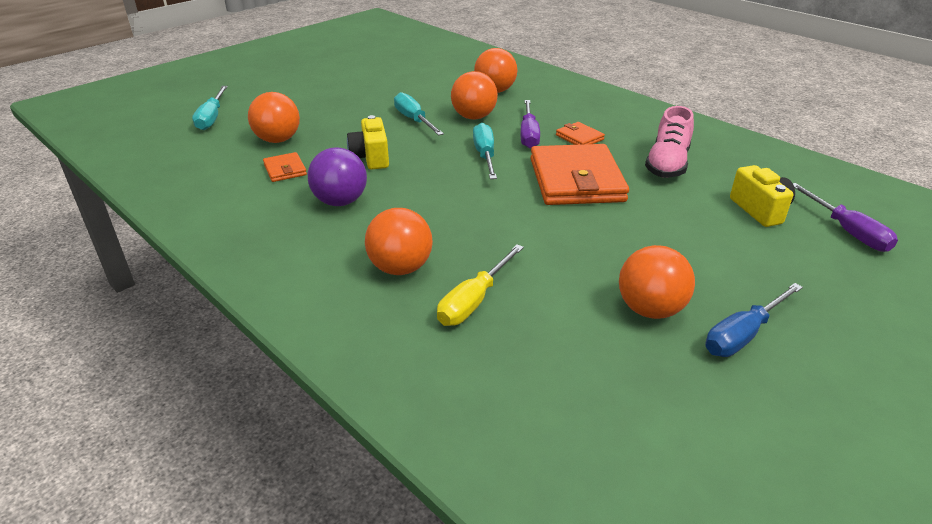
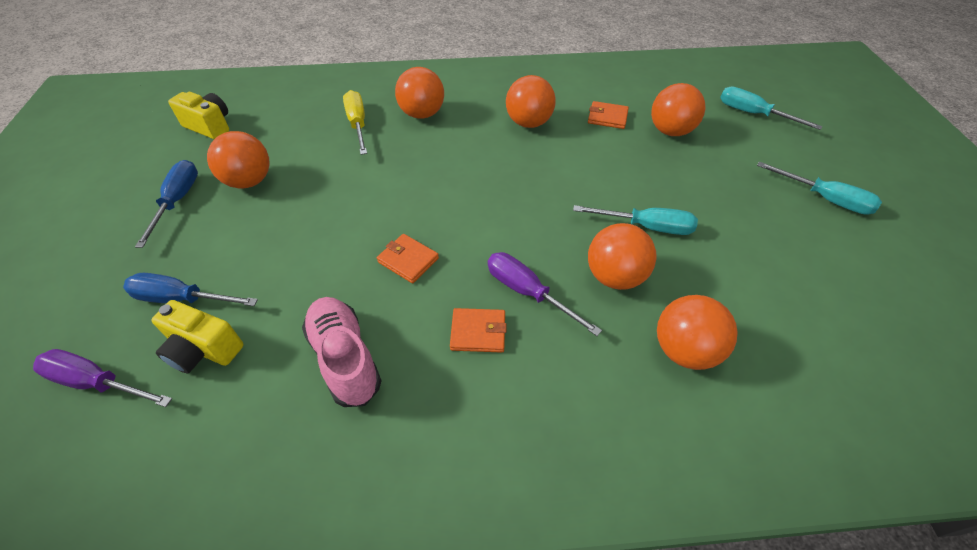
camera: 130 degrees right, 15 degrees up
(340, 202) = (529, 123): purple ball -> orange ball
(371, 158) = (585, 164): yellow camera -> yellow camera (210, 126)
(485, 155) = (518, 231): turquoise screwdriver -> turquoise screwdriver (824, 199)
(576, 180) = (408, 260): orange wallet -> orange wallet, size x0.45
(767, 246) = (182, 299): none -> blue screwdriver

